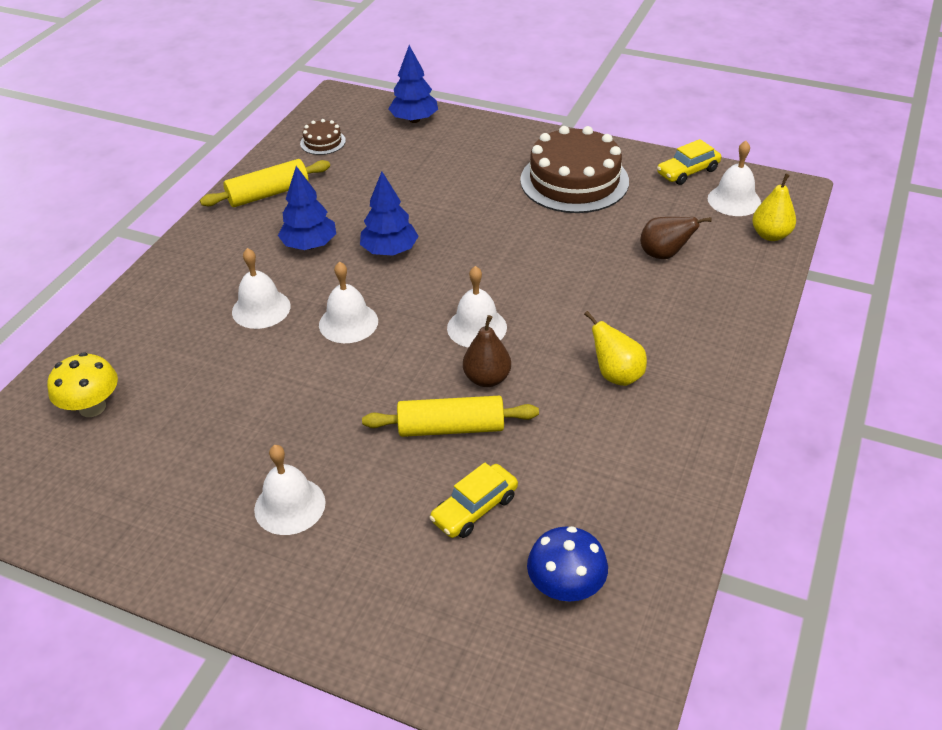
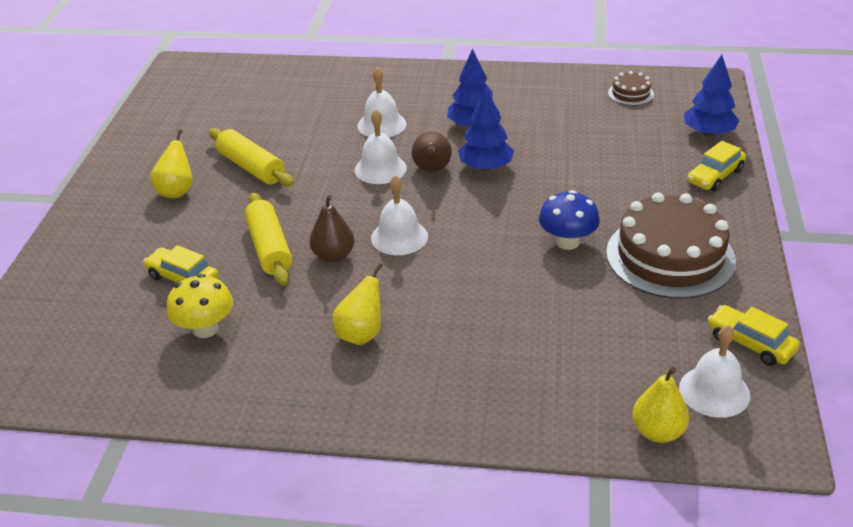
camera: 75 degrees right, 5 degrees down
(92, 407) = (256, 89): yellow mushroom -> yellow mushroom (205, 329)
(268, 194) = (533, 88): yellow rolling pin -> yellow rolling pin (251, 167)
(289, 505) = (177, 191): white bell -> yellow pear
(478, 133) = (715, 176): none -> yellow car
(565, 587) = (106, 341): blue mushroom -> blue mushroom (567, 242)
(664, 255) = (569, 343): brown pear -> brown pear (432, 170)

